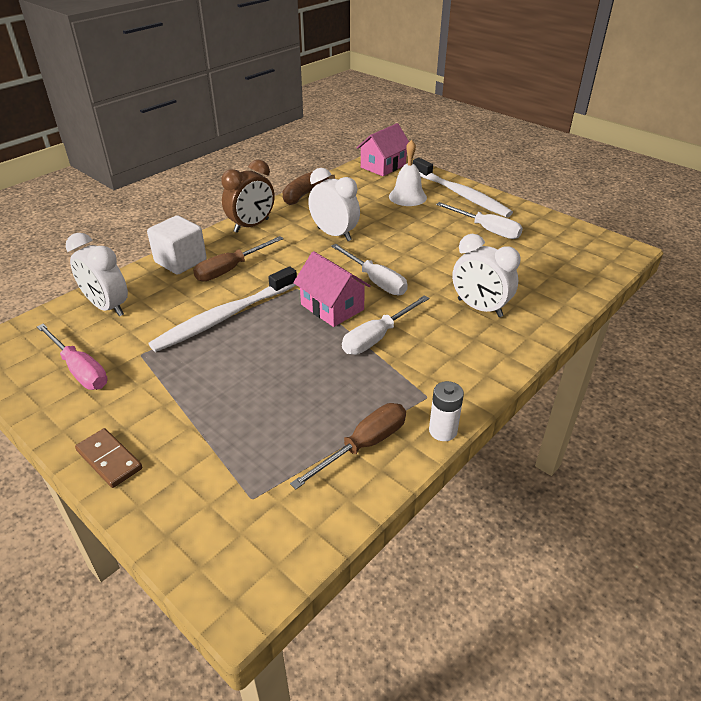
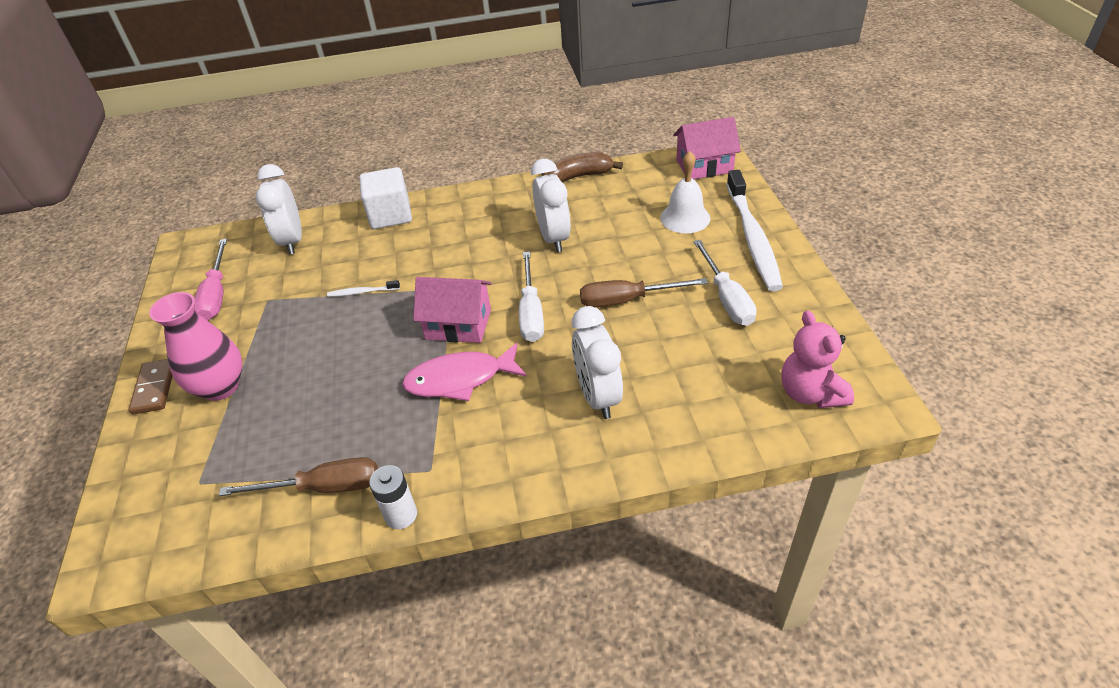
camera: 40 degrees right, 5 degrees up
(179, 428) = (220, 387): none -> pink vase
(225, 317) = (362, 292): white toothbrush -> white toothbrush, size x0.41
(230, 269) = (420, 241): brown screwdriver -> brown screwdriver (627, 300)
(251, 226) = (489, 197): brown clock -> none
(332, 307) = (458, 324): pink house -> pink house turned 75 degrees counterclockwise
(377, 337) = (460, 379): white screwdriver -> pink fish
(588, 258) = (810, 393): none -> pink teddy bear

